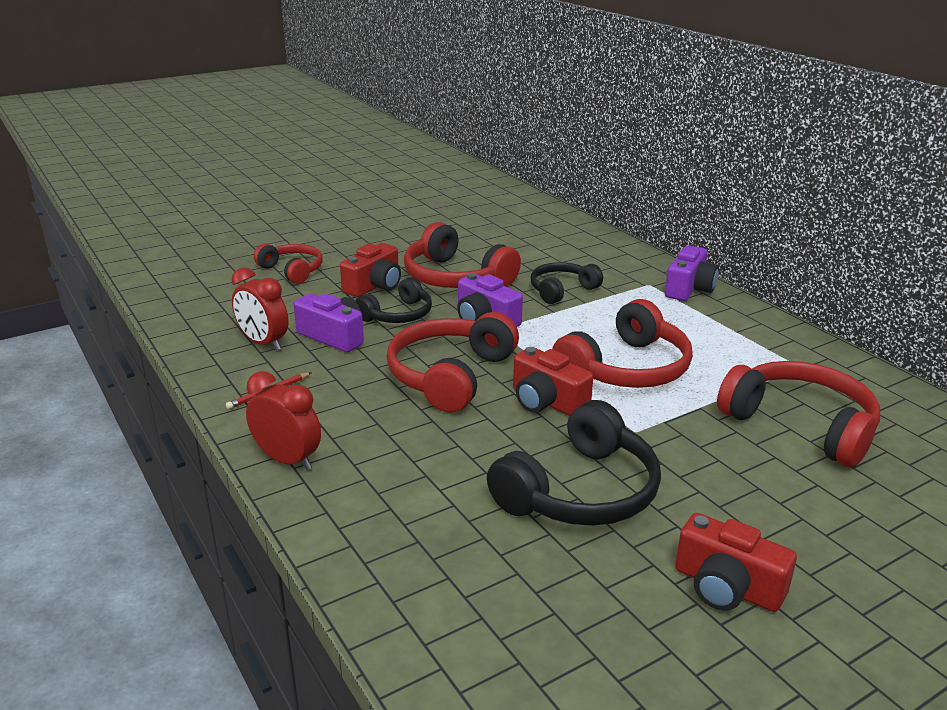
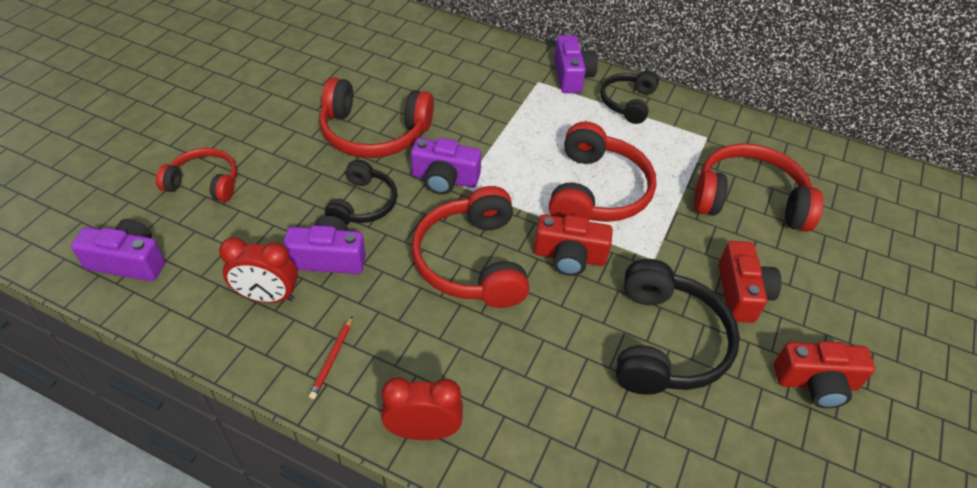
camera: 35 degrees left, 20 degrees up
(193, 295) = (129, 262): none -> purple camera
(374, 286) = (308, 173): red camera -> red camera (741, 293)
(562, 290) = (477, 115): black headphones -> black headphones (627, 103)

